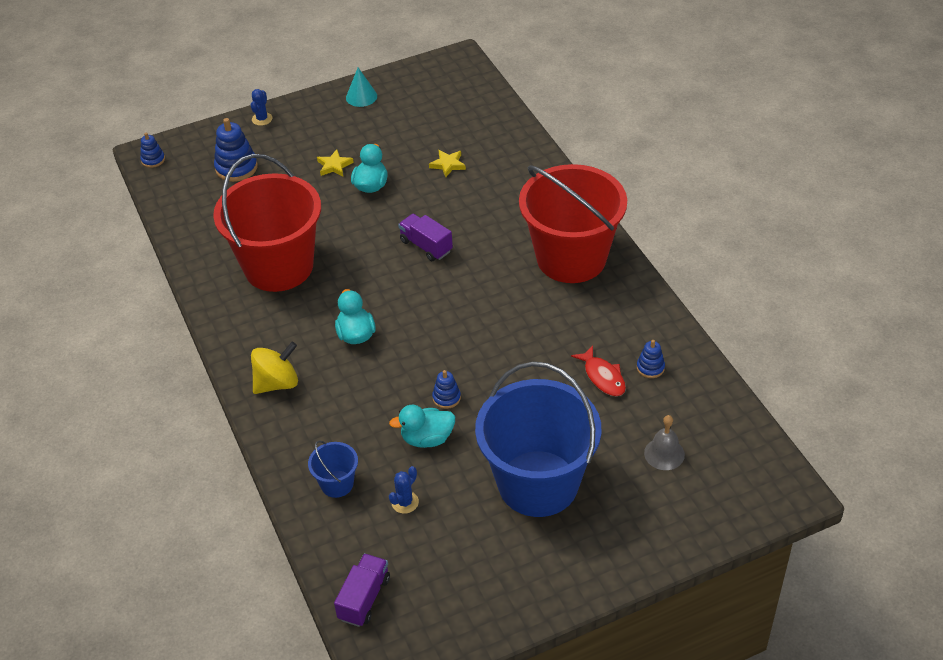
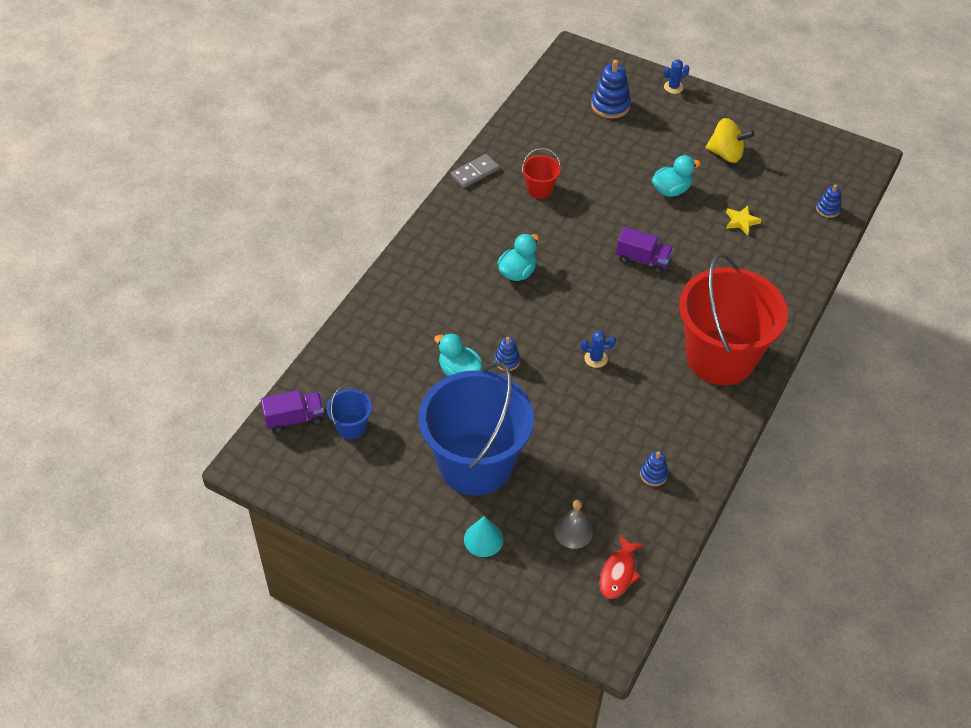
camera: 50 degrees right, 5 degrees up
(153, 160) = (571, 58): blue stacking toy -> blue stacking toy (827, 209)
(210, 299) = (474, 173): none -> grey domino
(277, 383) = (434, 256): yellow spinning top -> yellow spinning top (726, 154)
(279, 266) = (539, 189): red bucket -> red bucket, size x0.41
(334, 166) = (669, 157): yellow star -> none
(337, 484) = (376, 344): blue bucket -> blue bucket (351, 426)
(361, 96) = (758, 126): turquoise cone -> turquoise cone (483, 539)
(405, 502) = (392, 393): blue cactus -> blue cactus (596, 358)
(426, 246) = (642, 260): purple truck -> purple truck turned 105 degrees clockwise
(603, 377) = (615, 448): red fish -> red fish (618, 573)

